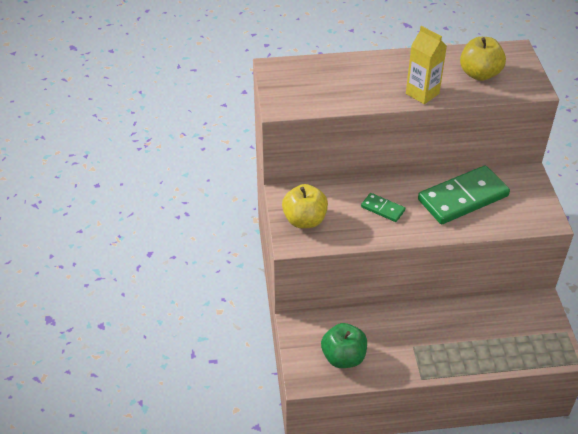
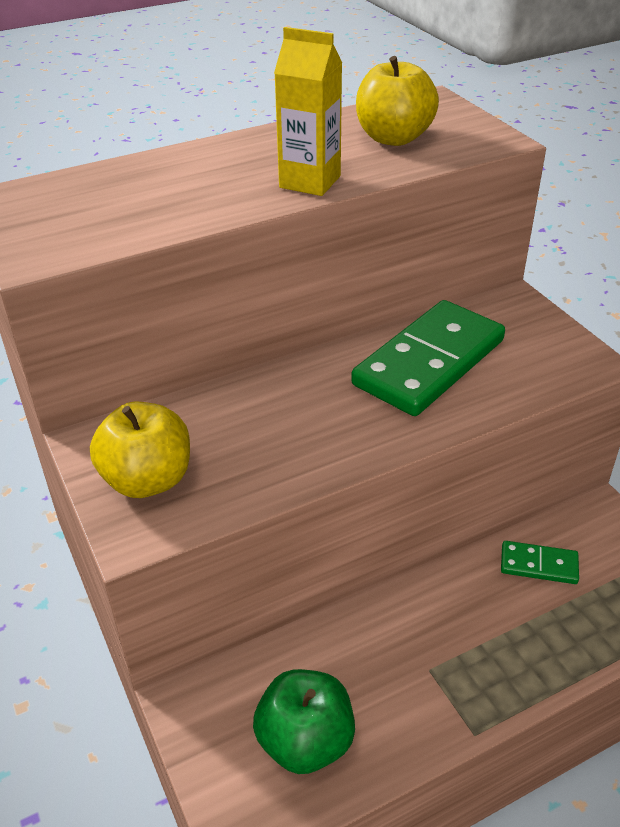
camera: 20 degrees left, 5 degrees down
(383, 209) = (295, 418): green domino -> green domino (538, 565)

